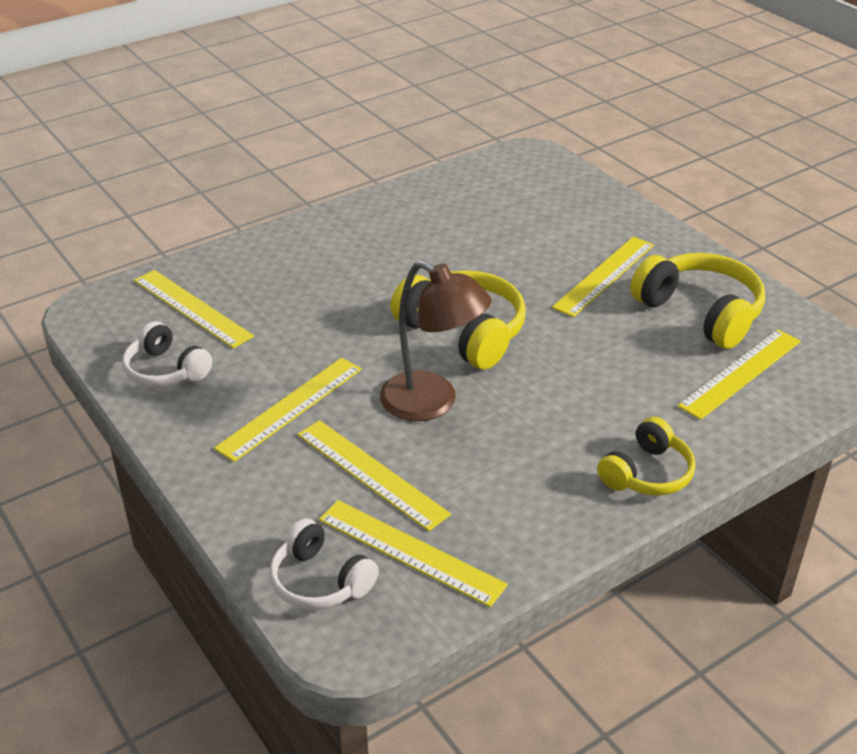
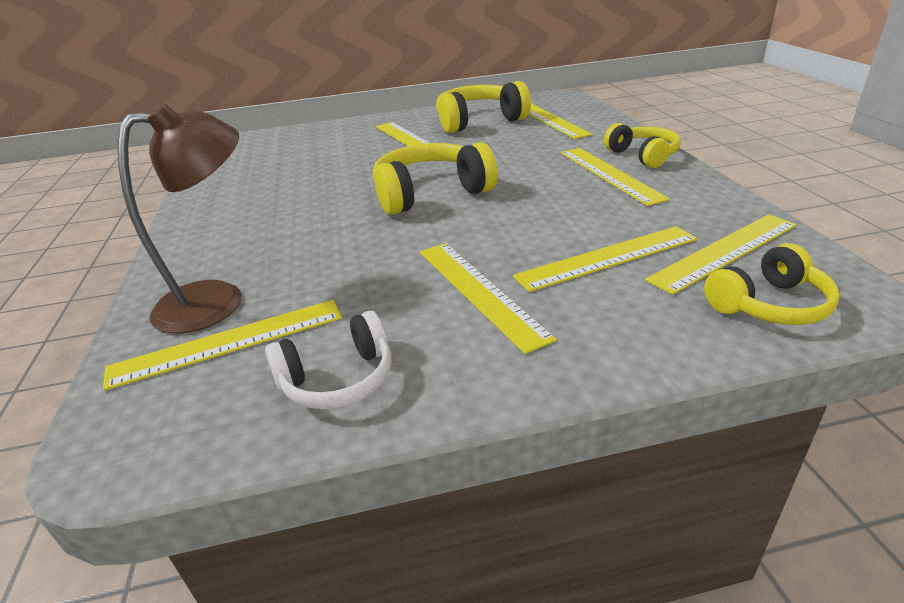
camera: 65 degrees left, 5 degrees down
(320, 581) = (768, 305): white headphones -> yellow headphones
(432, 403) = (519, 218): brown lamp -> brown lamp (217, 300)
(572, 451) = (609, 174): none -> yellow ruler

